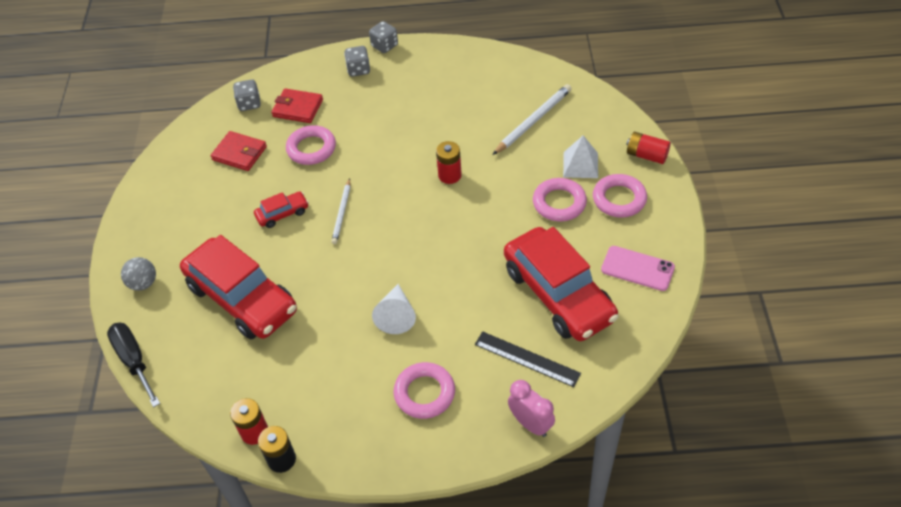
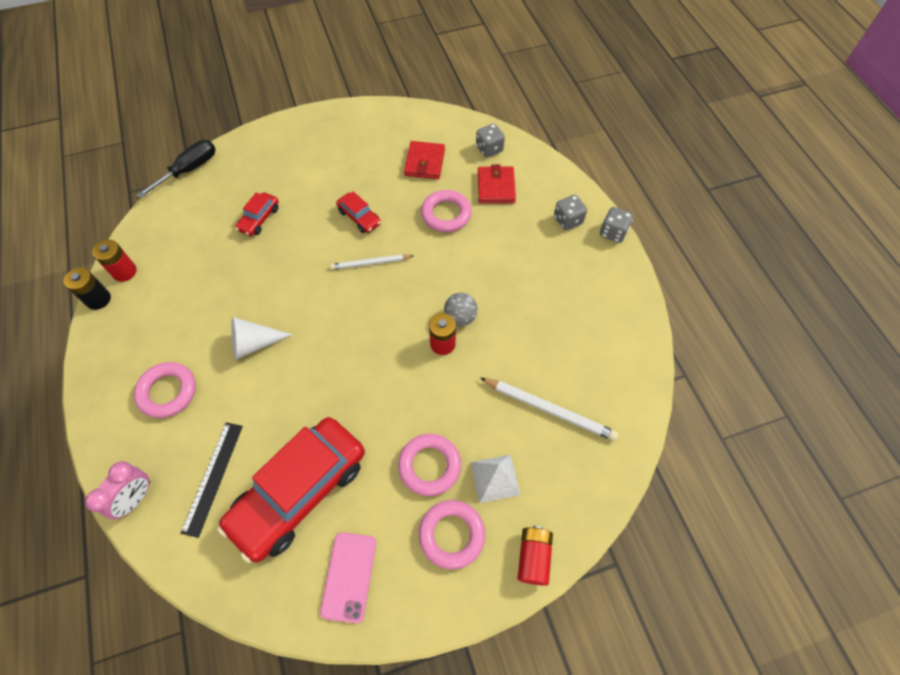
camera: 70 degrees right, 10 degrees up
(143, 283) = (266, 148): grey ball -> grey ball (460, 317)
(242, 298) = (259, 219): red car -> red car, size x0.44

